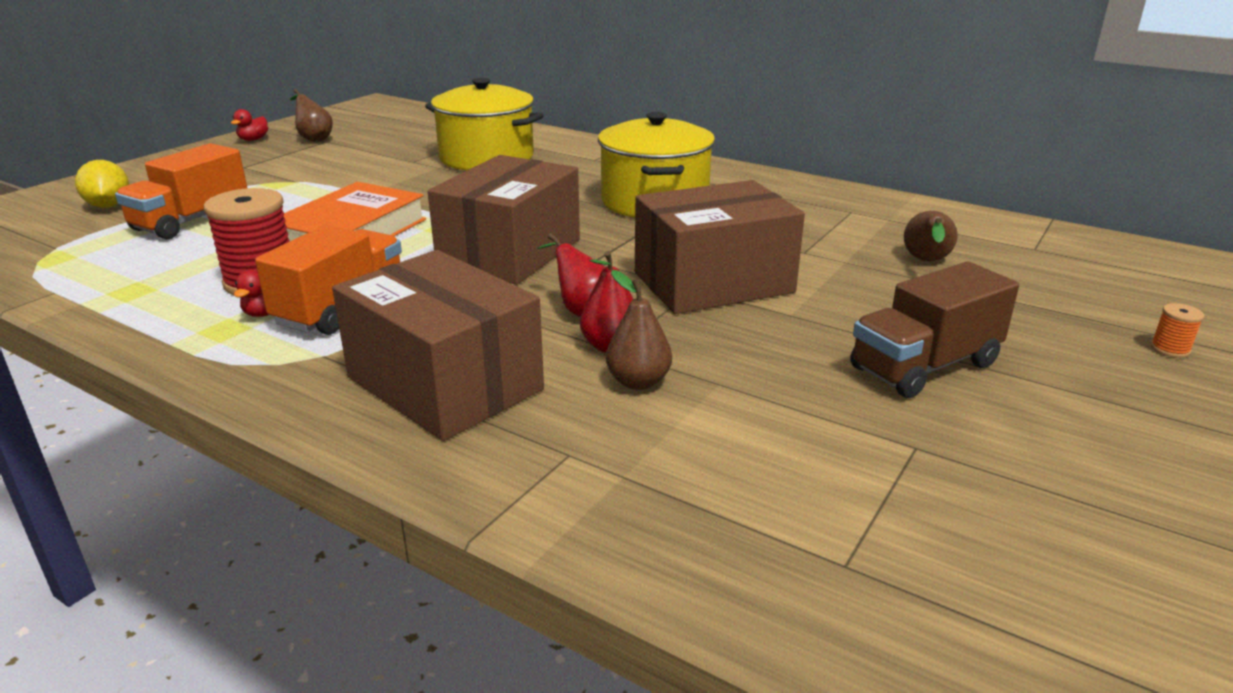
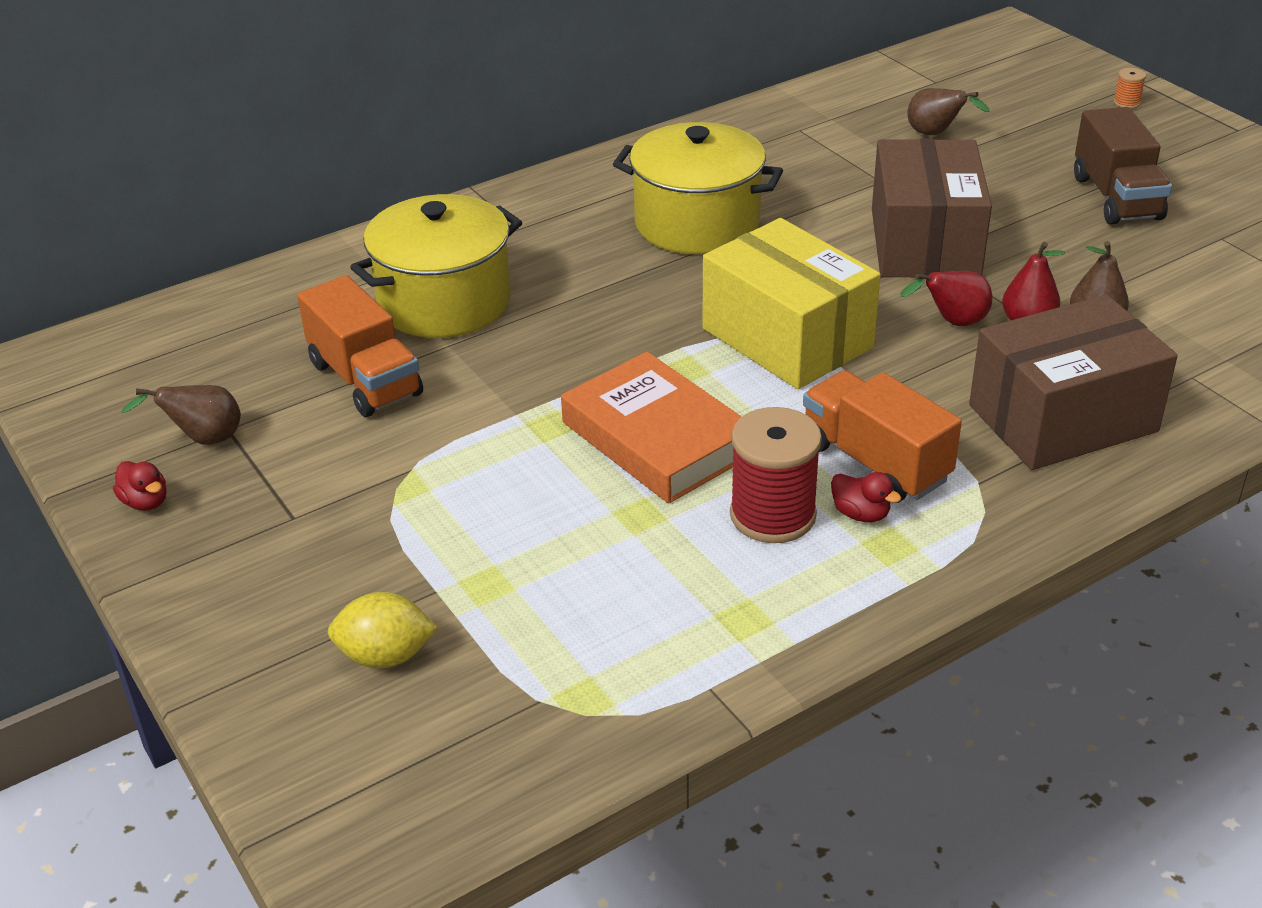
camera: 65 degrees left, 10 degrees up
(191, 221) = (516, 570): orange truck -> orange truck (365, 379)
(510, 253) = (787, 338): brown box -> yellow box

